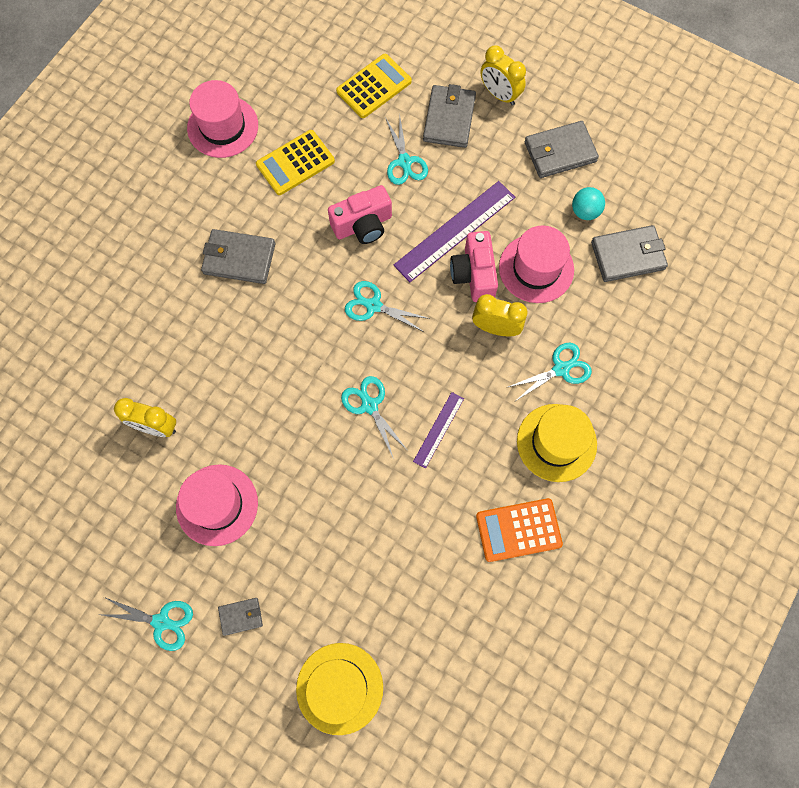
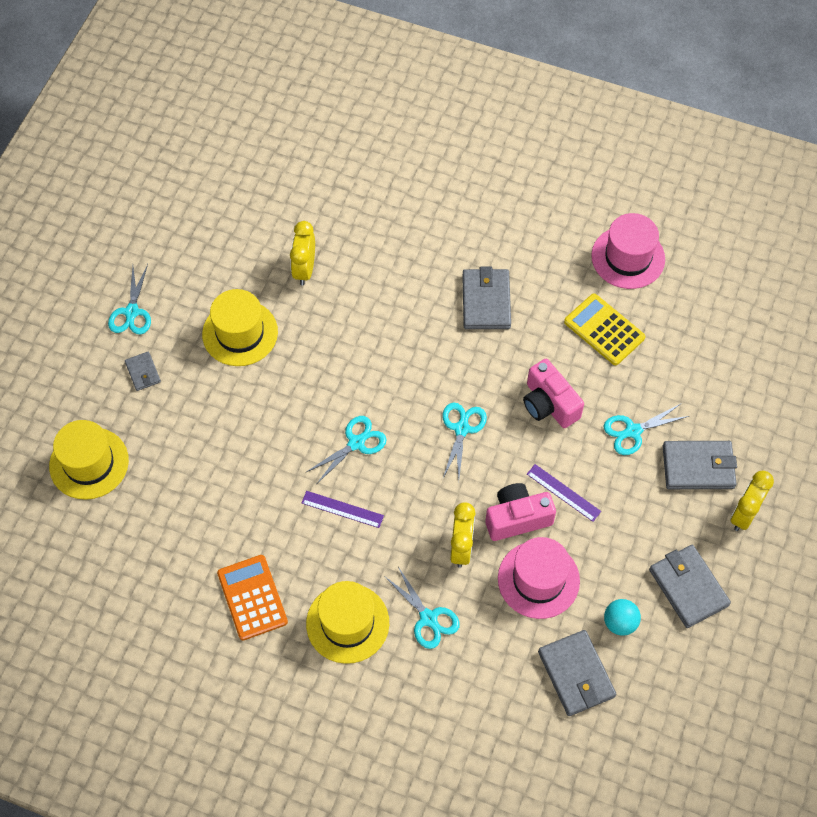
camera: 80 degrees right, 10 degrees down
(217, 505) = (240, 333): pink hat -> yellow hat
(374, 86) = (717, 386): yellow calculator -> none
(455, 231) = (563, 493): purple ruler -> purple ruler, size x0.54

